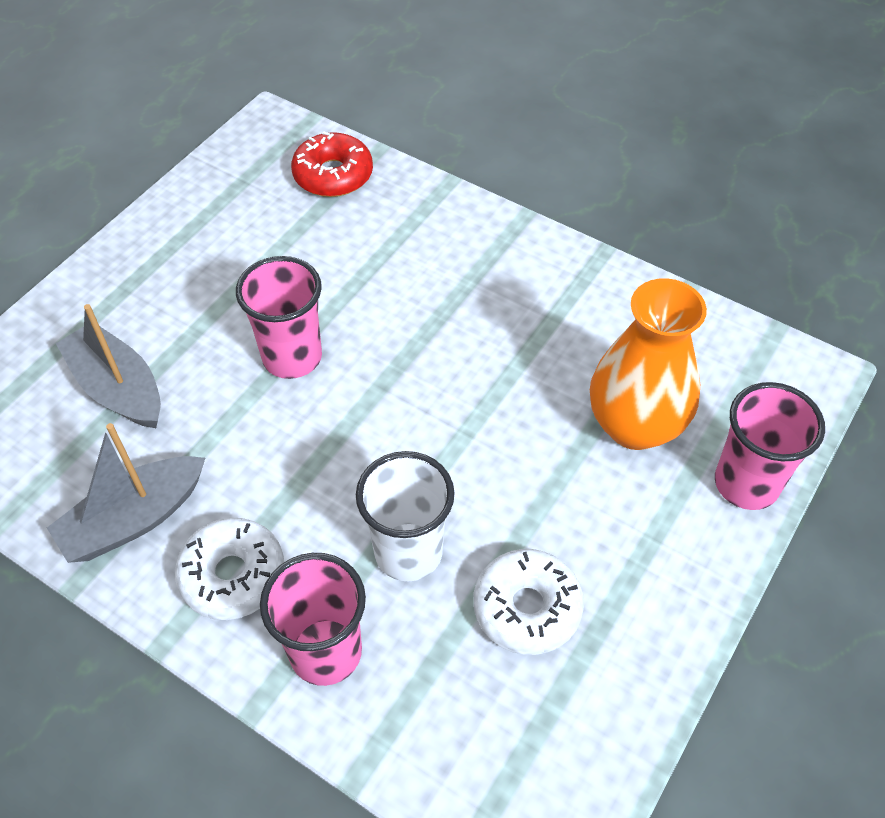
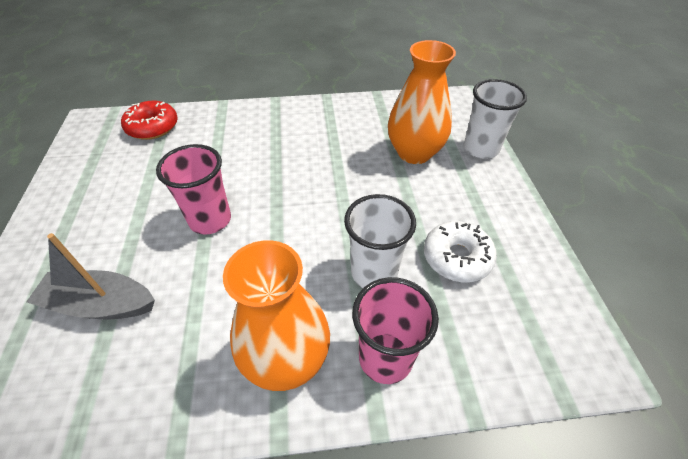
camera: 40 degrees left, 5 degrees down
(134, 519) = (185, 375): grey boat -> none
(233, 575) = (286, 359): white donut -> orange vase
(746, 483) = (481, 149): pink cup -> white cup

